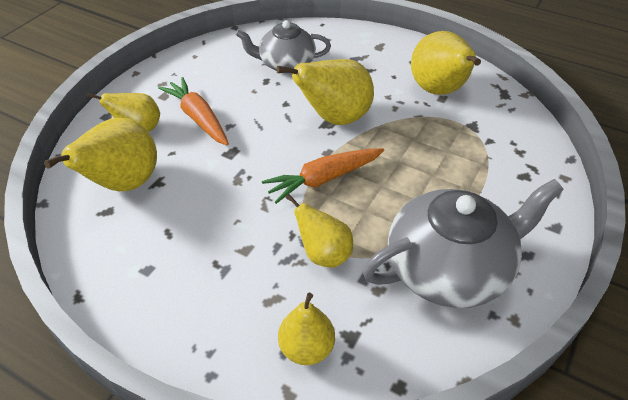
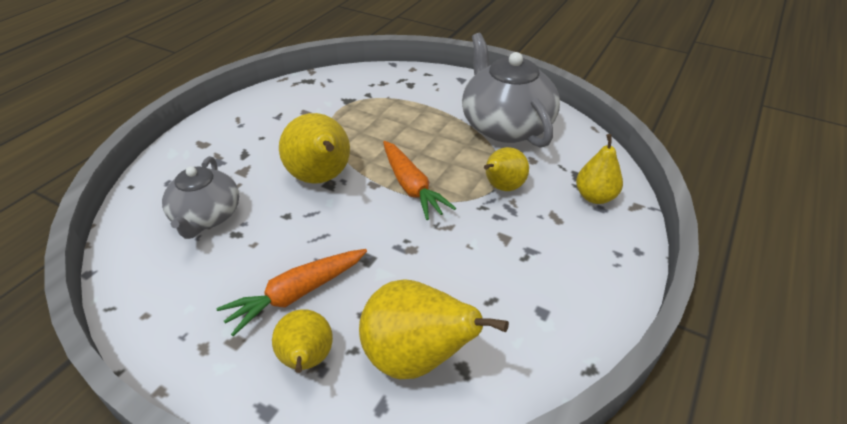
camera: 90 degrees left, 5 degrees down
(439, 91) = (294, 112): yellow pear -> none

